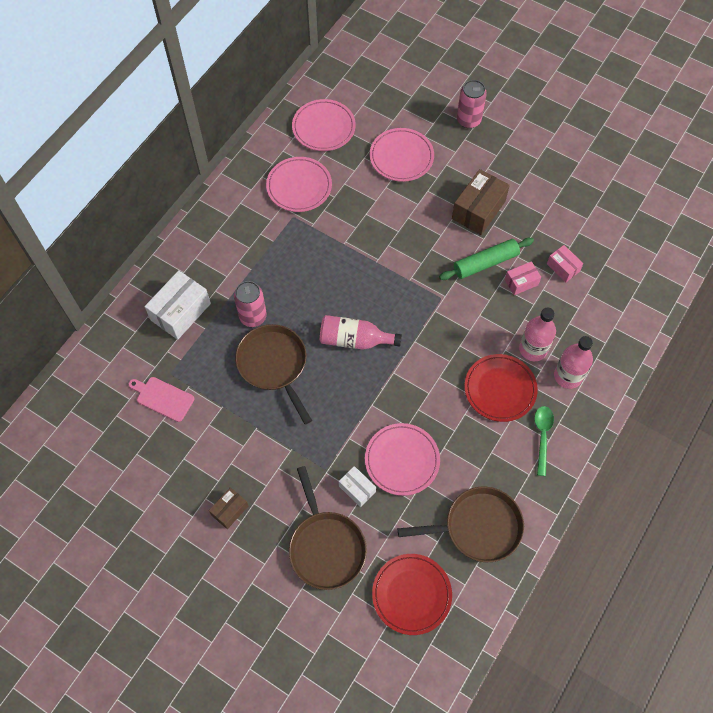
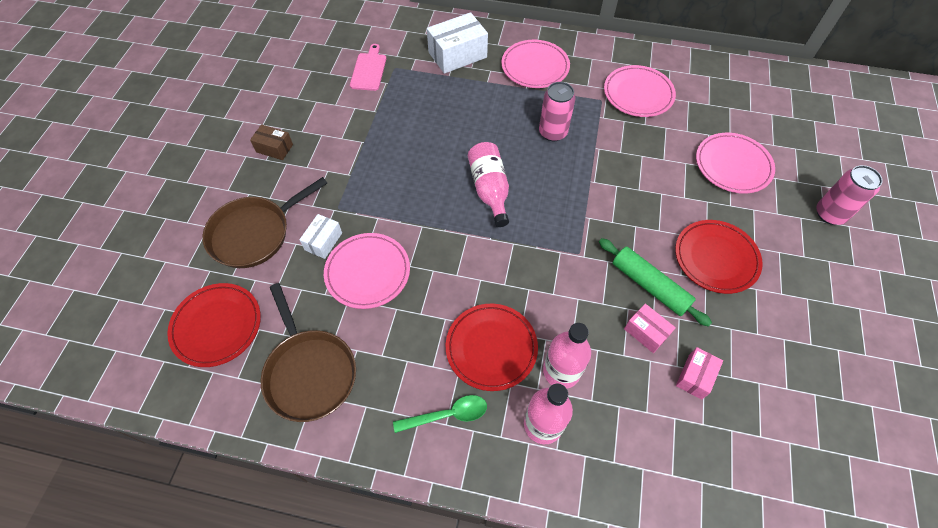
camera: 70 degrees right, 5 degrees down
(180, 312) = (457, 55): white box -> white box turned 45 degrees counterclockwise
(253, 316) = (477, 104): pink can -> pink can (553, 132)
(274, 365) = (433, 135): brown pan -> none
(323, 127) = (719, 92): pink plate -> pink plate (535, 67)
(478, 210) = (716, 258): brown box -> red plate

